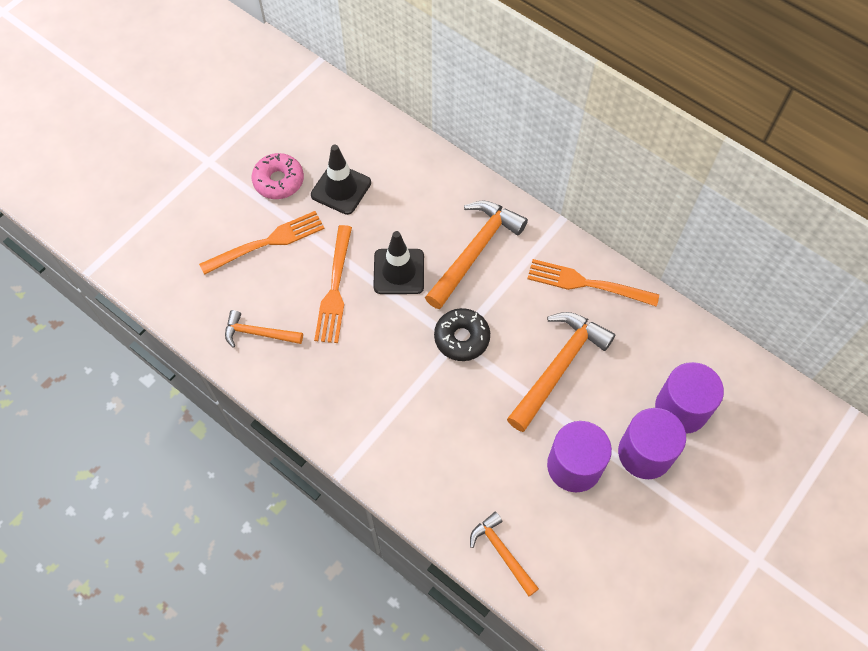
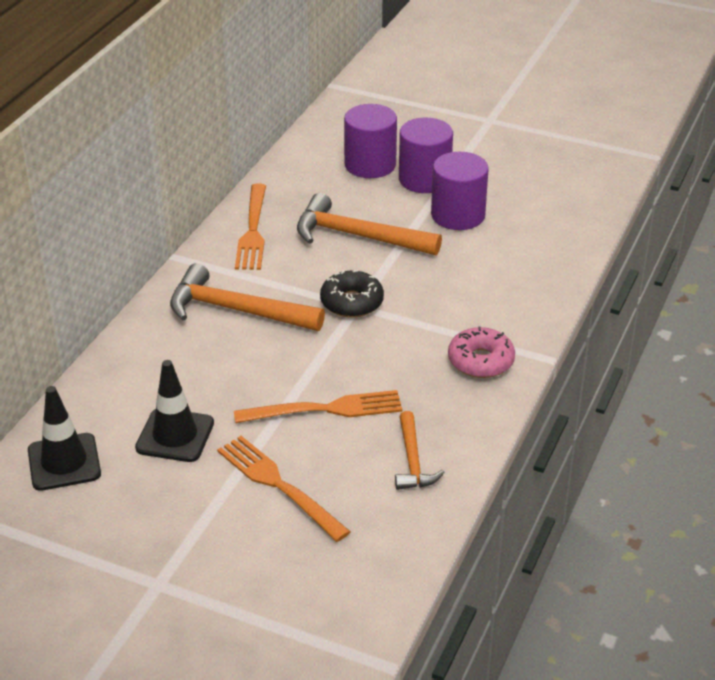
camera: 105 degrees left, 25 degrees down
(278, 181) = (176, 498): pink donut -> pink donut (480, 361)
(399, 271) = (283, 362): black traffic cone -> black traffic cone (64, 462)
(502, 552) = (564, 244): orange hammer -> none

